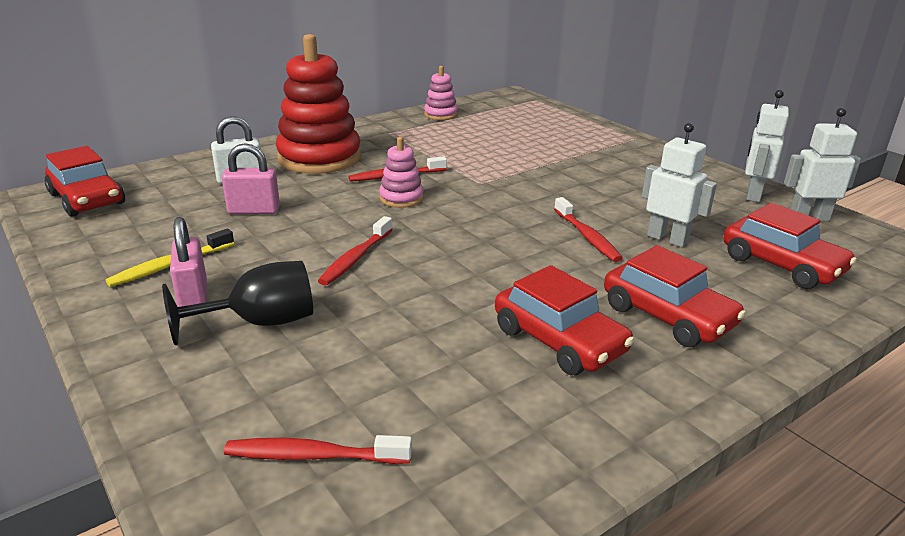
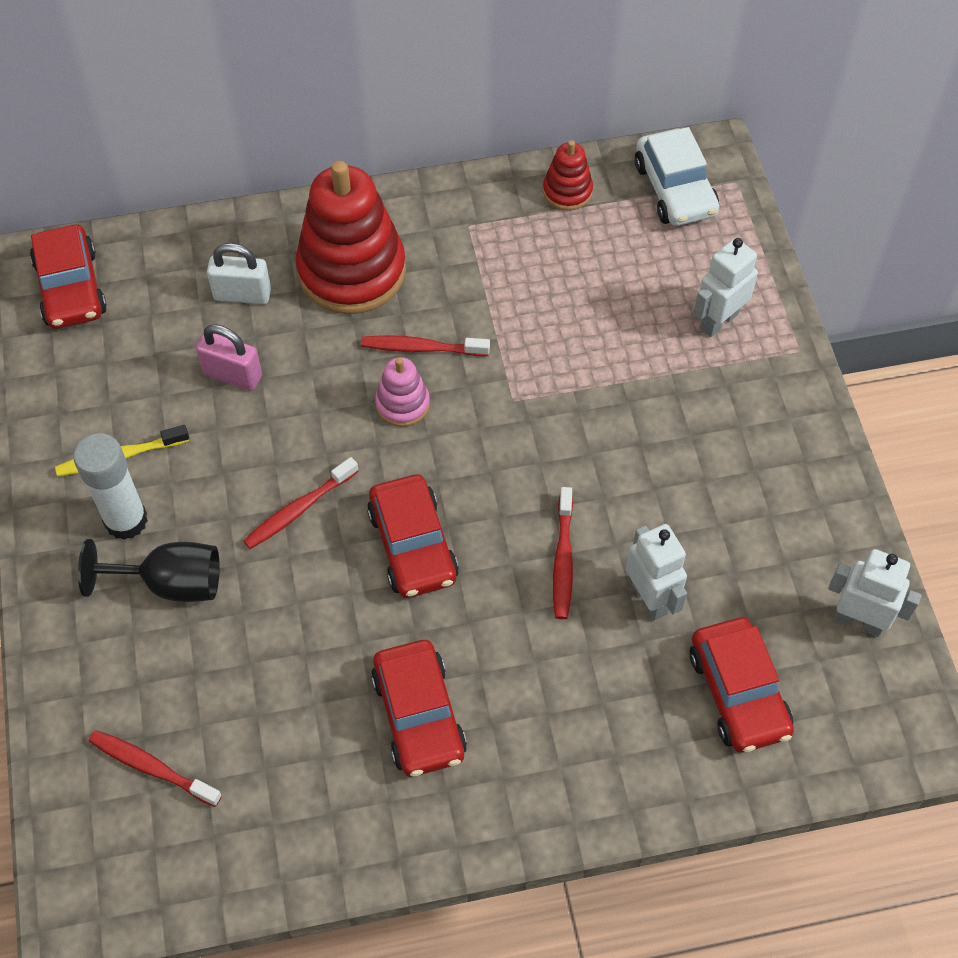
camera: 25 degrees right, 30 degrees up
(194, 297) = (126, 520): pink padlock -> white glue stick
(440, 115) = (567, 191): pink stacking toy -> red stacking toy
(504, 106) = (675, 189): none -> white car
(667, 316) = (546, 723): red car -> red car (413, 545)
(753, 194) = (835, 547): white robot -> white robot (718, 321)

